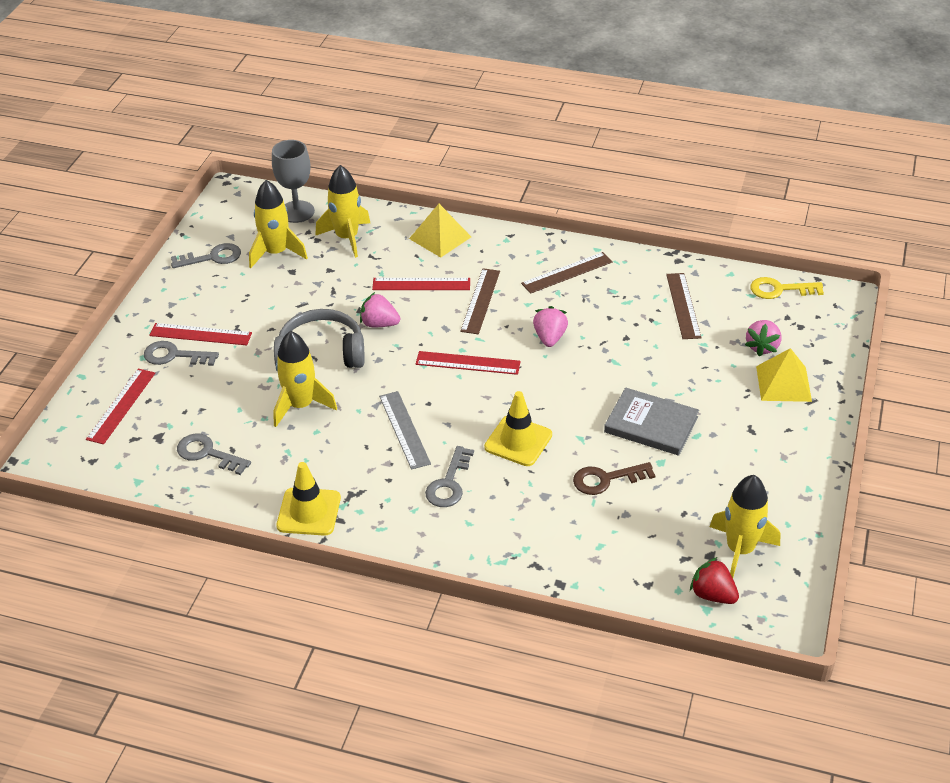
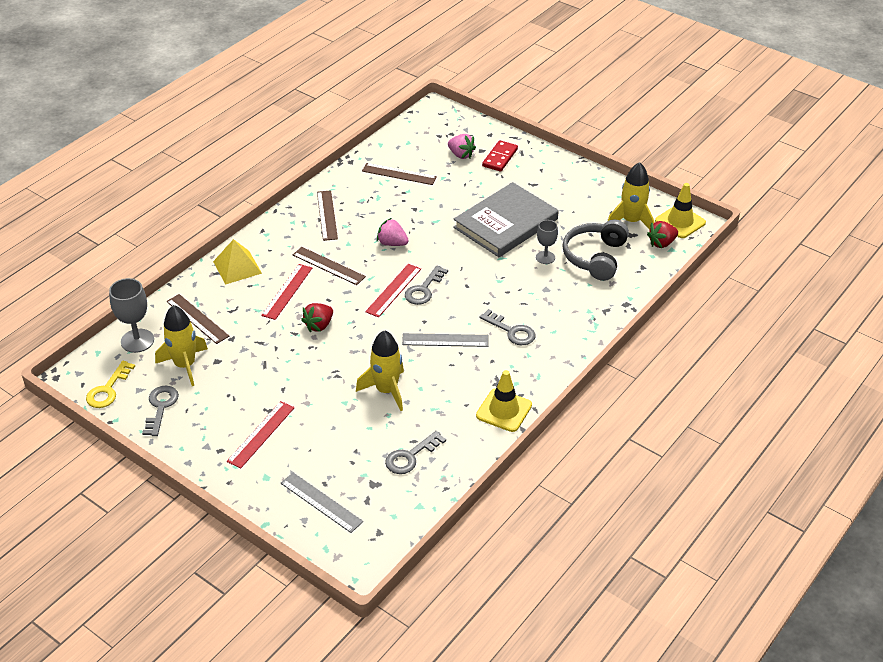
camera: 70 degrees left, 0 degrees up
(121, 406) = (321, 502): red ruler -> grey ruler
(174, 356) = (278, 456): grey key -> grey key (424, 289)
(321, 354) = (333, 366): grey headphones -> grey headphones (595, 257)
(347, 238) = (197, 319): yellow rocket -> brown ruler
(379, 324) = (319, 325): pink strawberry -> red strawberry
(518, 441) = (488, 287): yellow traffic cone -> yellow traffic cone (680, 222)
(606, 479) = (545, 257): brown key -> grey goblet
(651, 425) = (506, 223): grey book -> grey book, size x1.51
(780, 289) = (411, 129): yellow key -> yellow key (108, 389)
(783, 383) = (500, 158): yellow pyramid -> red domino

